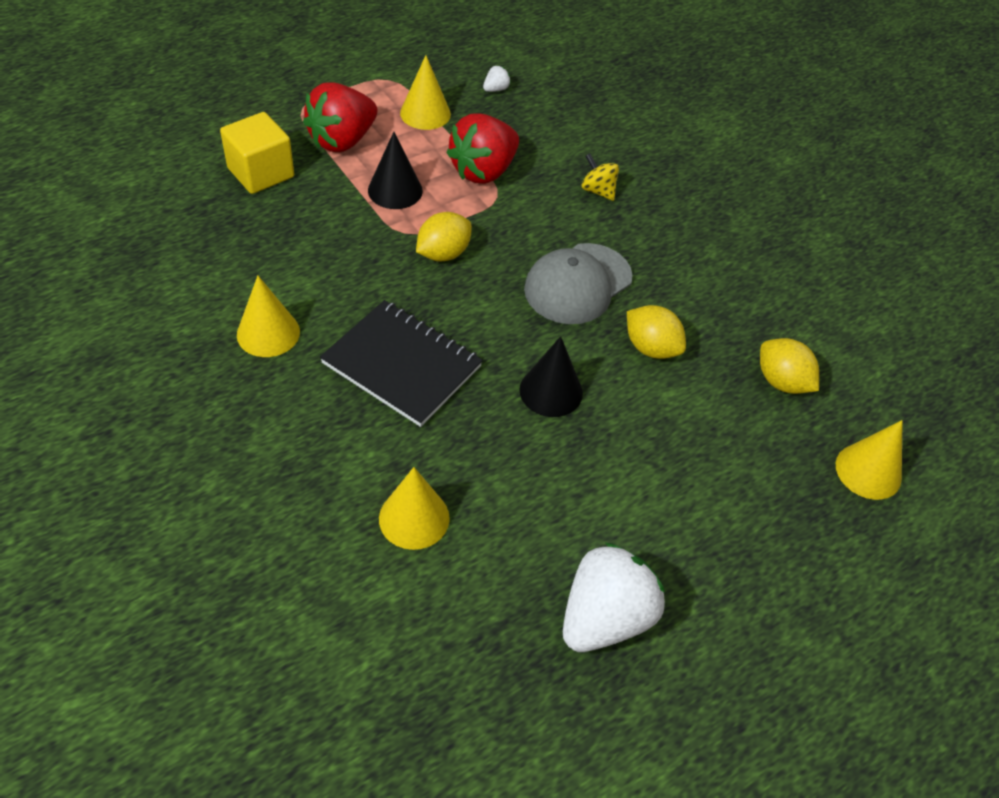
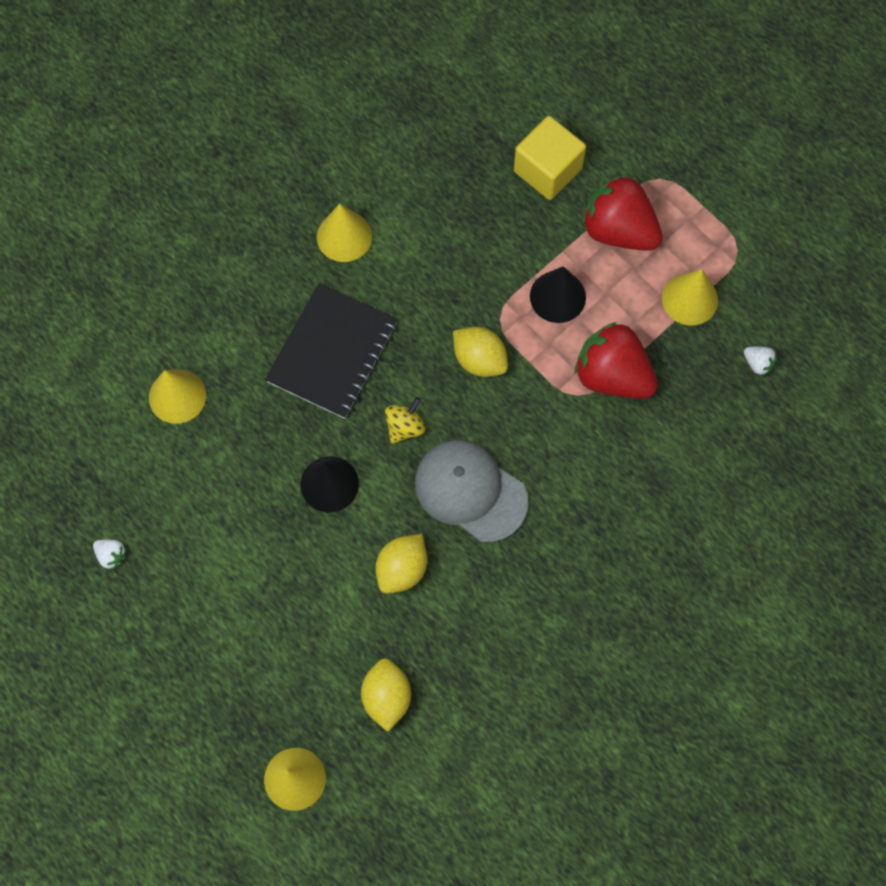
camera: 85 degrees right, 20 degrees up
(598, 191) = (615, 495): yellow spinning top -> yellow spinning top (405, 427)
(605, 617) = (111, 555): white strawberry -> white strawberry, size x0.40
(781, 382) = (386, 697): yellow lemon -> yellow lemon turned 45 degrees counterclockwise

